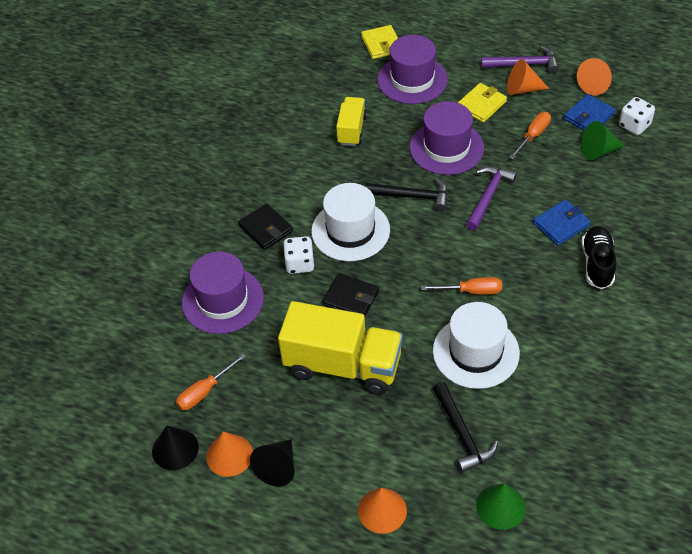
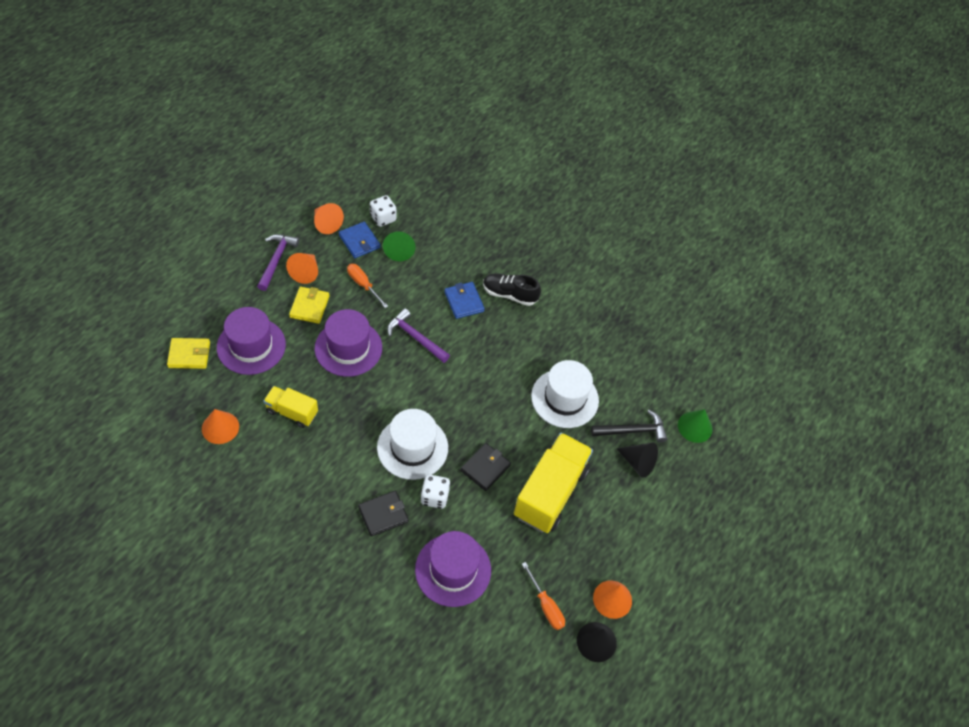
camera: 85 degrees left, 5 degrees up
(278, 467) = (632, 565): black cone -> black cone (638, 463)
(382, 510) = (683, 502): orange cone -> orange cone (220, 427)
(412, 196) = (393, 390): black hammer -> none
(471, 291) = (507, 382): orange screwdriver -> none
(481, 105) = (309, 306): yellow wallet -> yellow wallet turned 45 degrees clockwise

